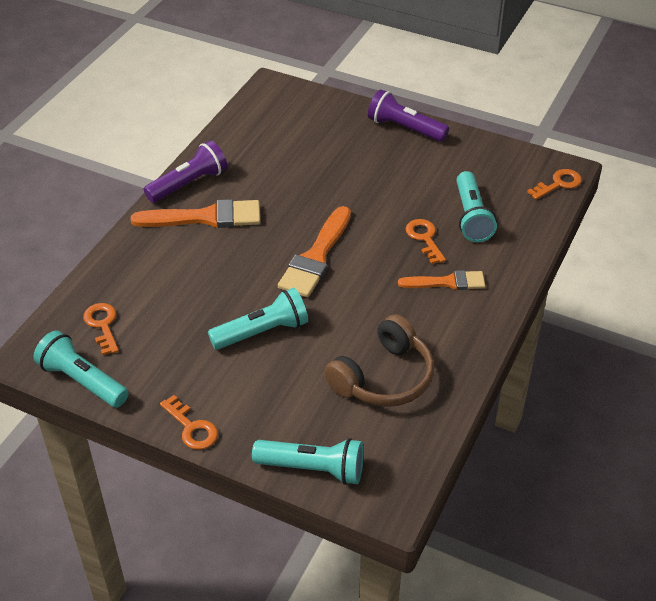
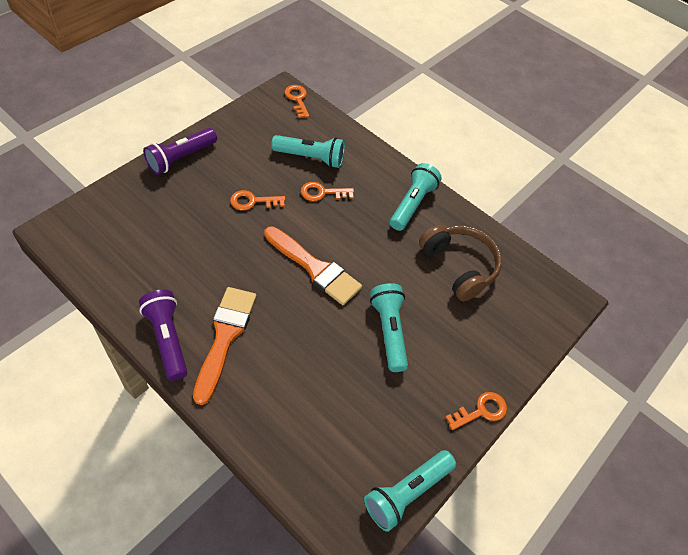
camera: 80 degrees left, 10 degrees up
(102, 325) = (339, 461): orange key -> orange key (253, 201)
(313, 469) = (536, 337): turquoise flashlight -> turquoise flashlight (412, 204)
(447, 282) = (375, 197): orange brush -> none

